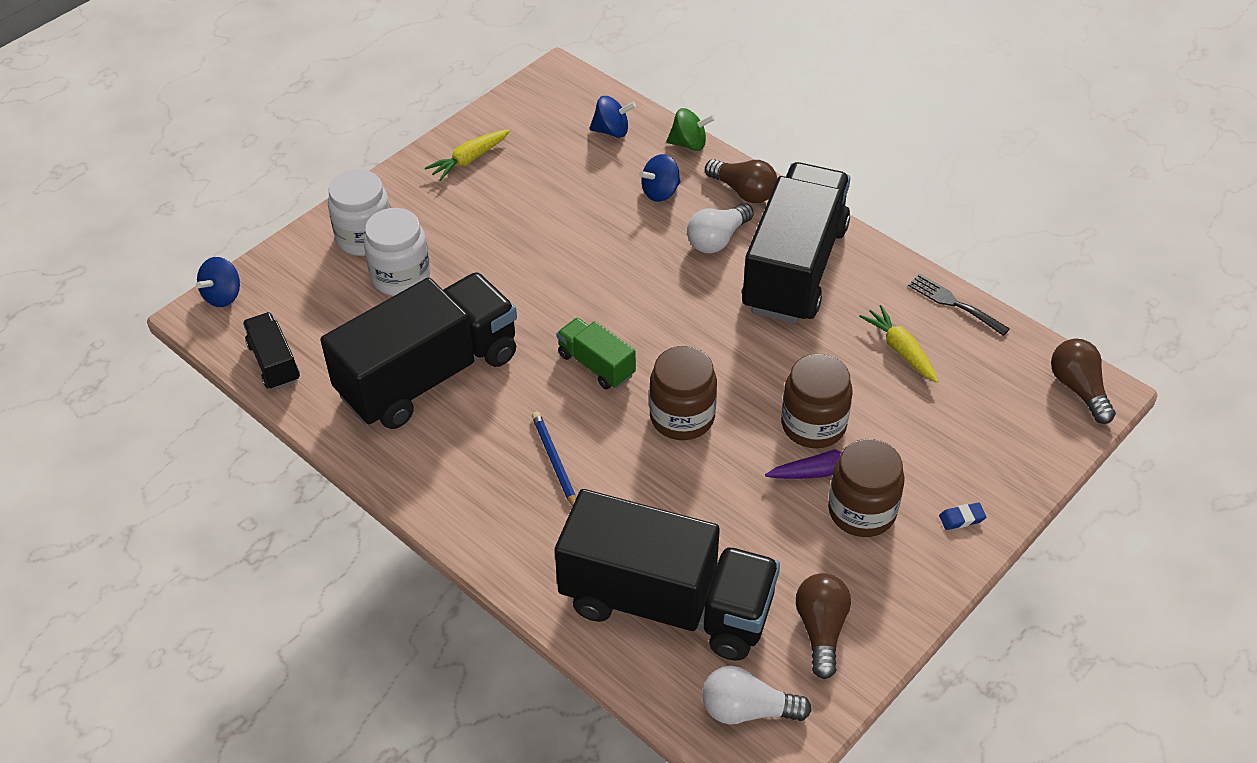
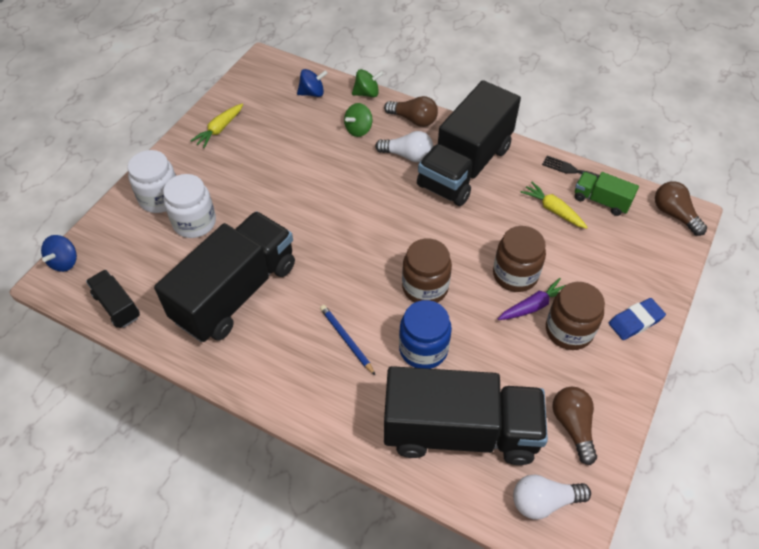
camera: 15 degrees left, 5 degrees up
(596, 365) = (353, 261): green truck -> green truck (601, 201)
(653, 494) = (423, 349): none -> blue jar
(660, 192) = (358, 130): blue spinning top -> green spinning top
(717, 239) = (407, 155): white light bulb -> white light bulb turned 105 degrees counterclockwise
(794, 268) = (465, 166): black truck -> black truck turned 150 degrees counterclockwise
(961, 518) = (635, 321): blue eraser -> blue eraser, size x1.76

